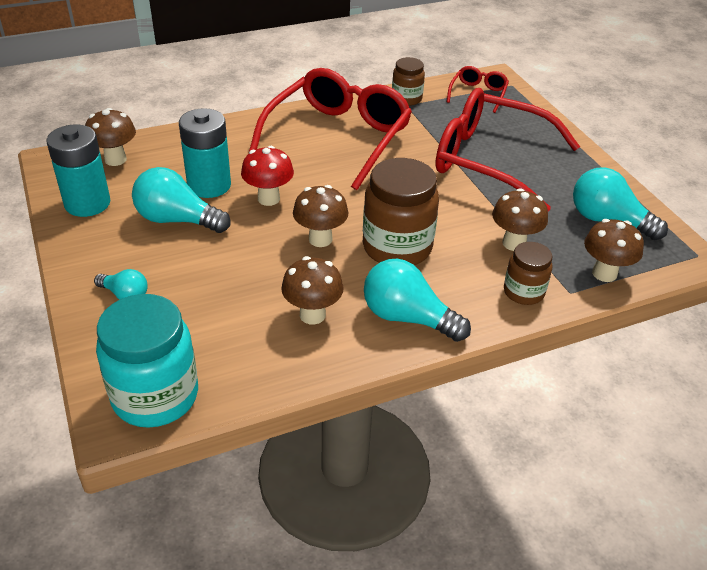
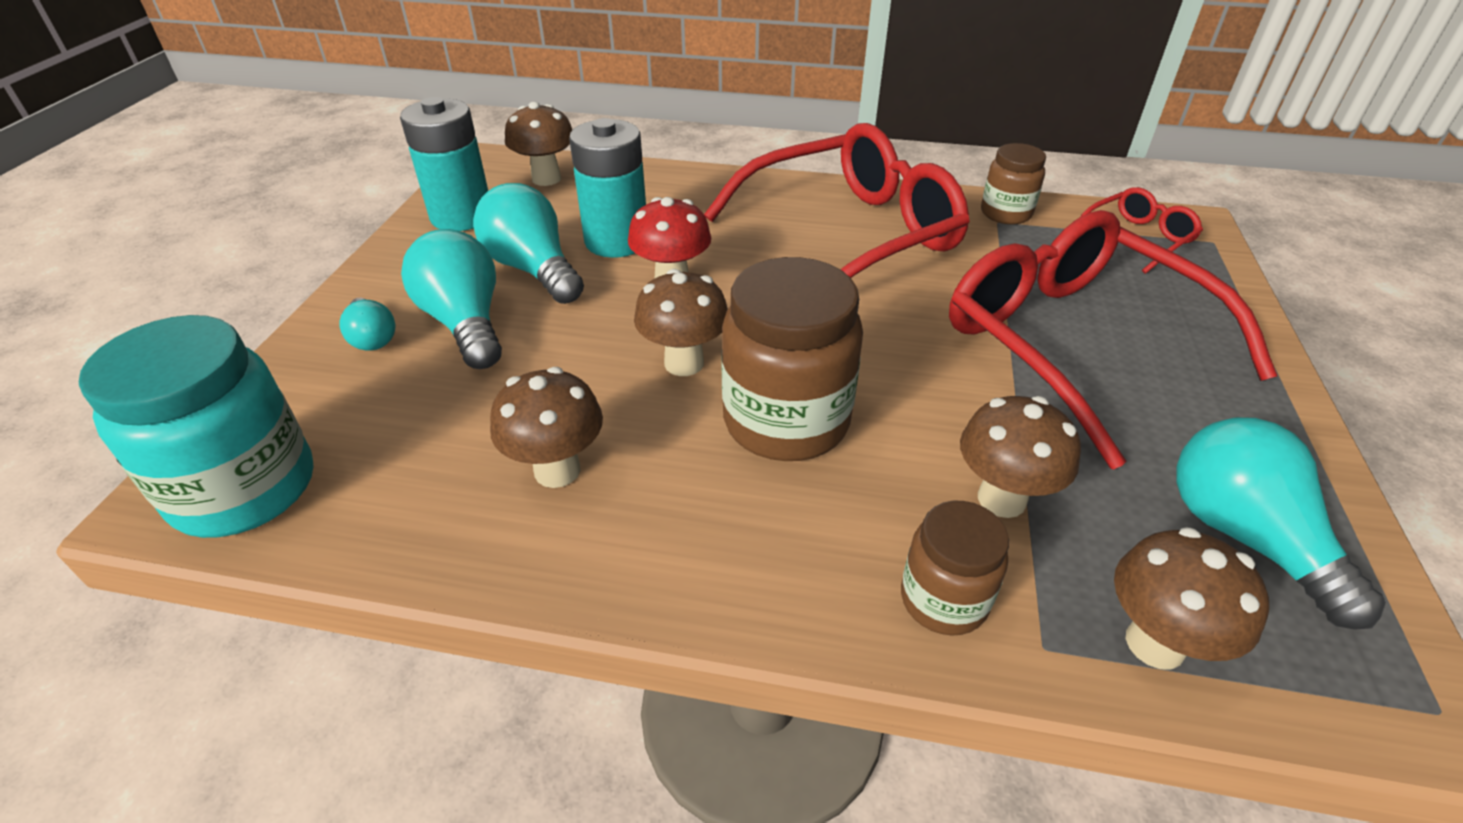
camera: 35 degrees right, 0 degrees up
(407, 318) = (691, 545): turquoise light bulb -> turquoise light bulb (465, 323)

